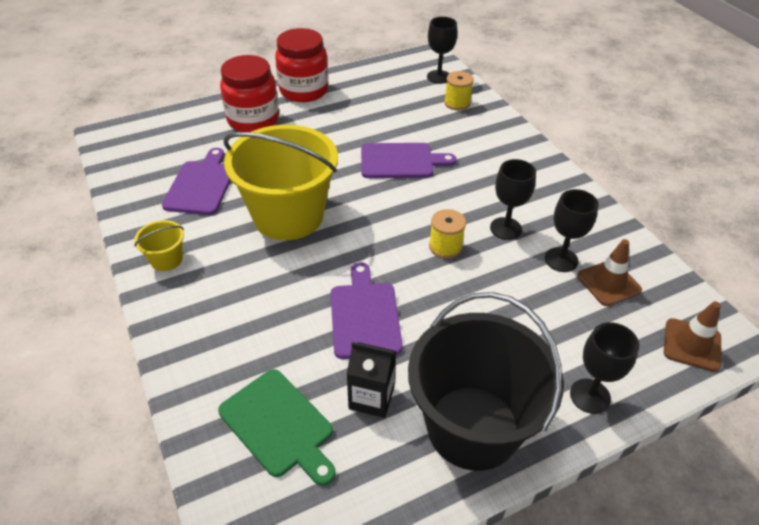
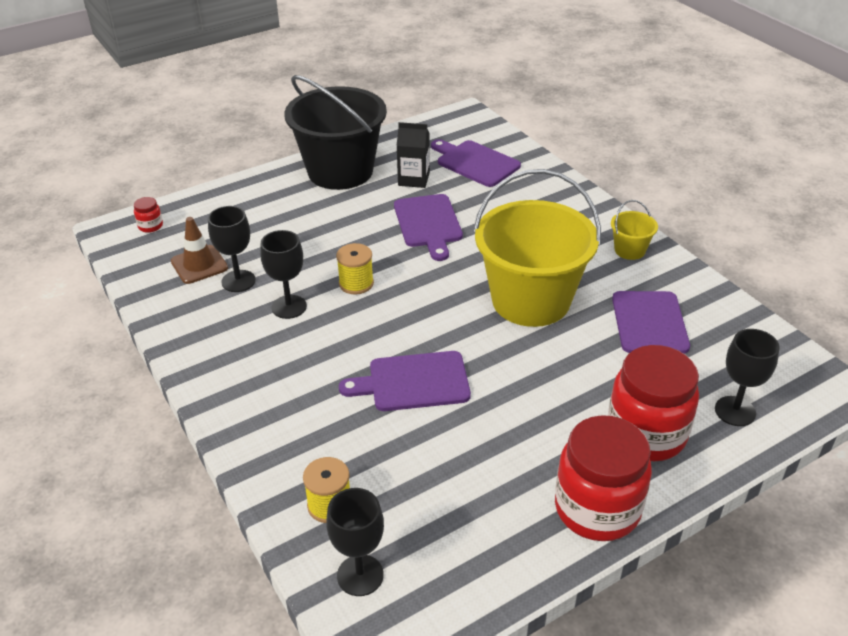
camera: 175 degrees right, 5 degrees down
(279, 425) = (475, 163): green cutting board -> purple cutting board
(590, 396) = (250, 191): black goblet -> black goblet (735, 411)
(692, 345) = (150, 226): brown traffic cone -> red jar

